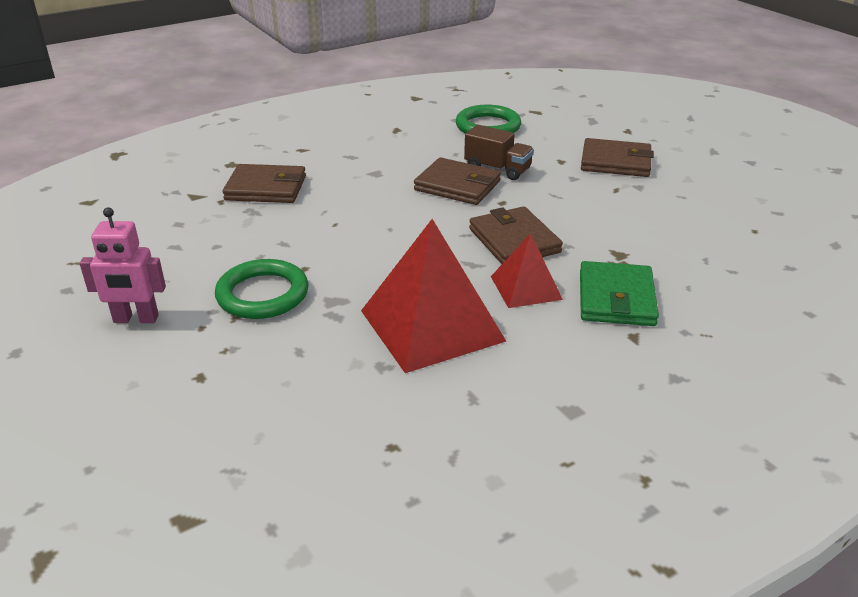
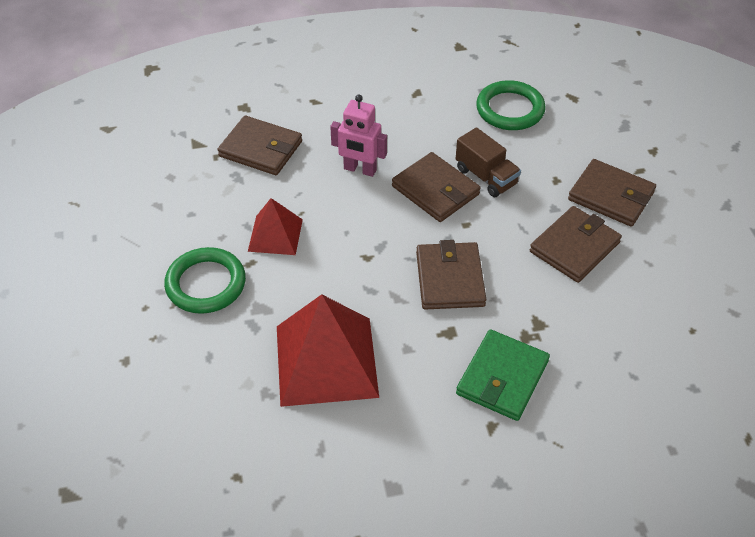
camera: 20 degrees right, 15 degrees up
(136, 319) = (99, 283): pink robot -> pink robot (360, 169)
(525, 287) = (429, 341): red pyramid -> red pyramid (275, 235)
(610, 198) = (574, 247): none -> brown wallet

